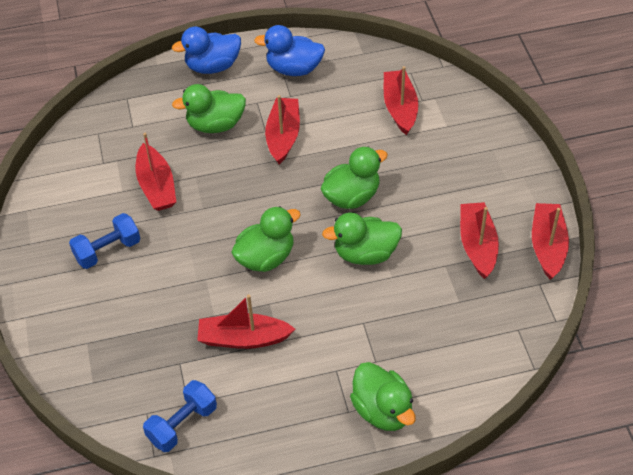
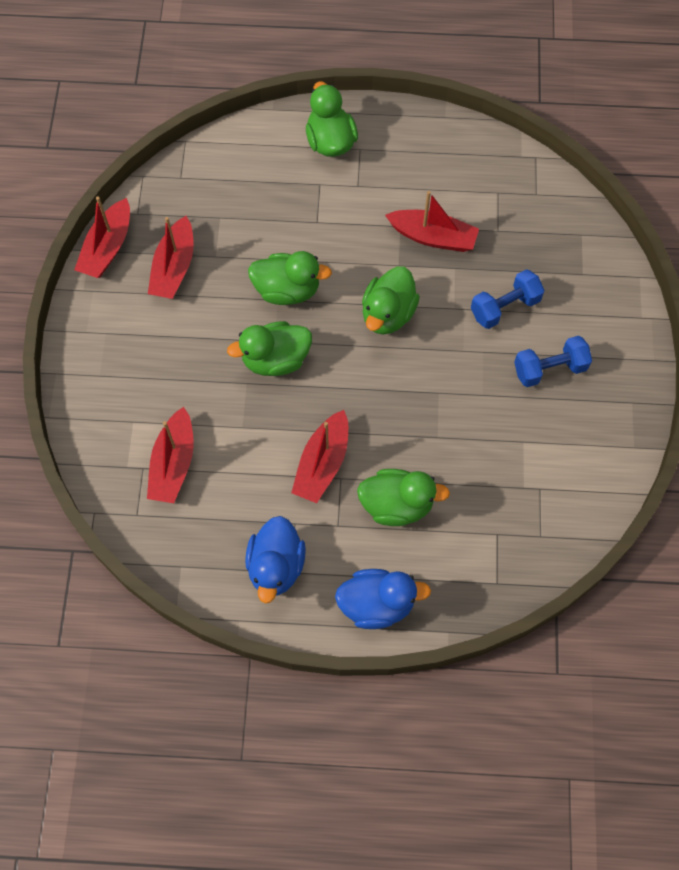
camera: 165 degrees left, 15 degrees up
(156, 186) = (483, 436): red boat -> none
(182, 424) = (506, 176): blue dumbbell -> blue dumbbell (505, 307)
(266, 258) = (388, 314): green duck -> green duck turned 45 degrees counterclockwise
(294, 69) = (276, 566): blue duck -> blue duck turned 75 degrees clockwise

